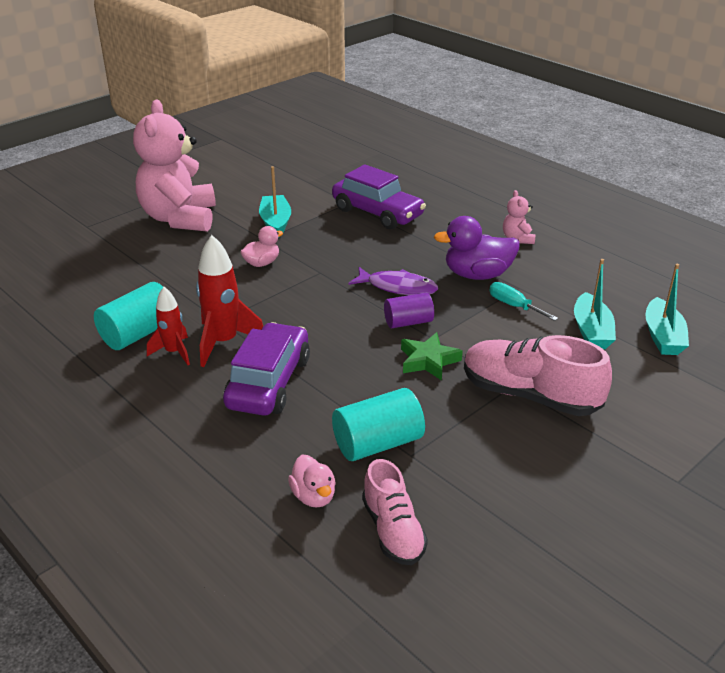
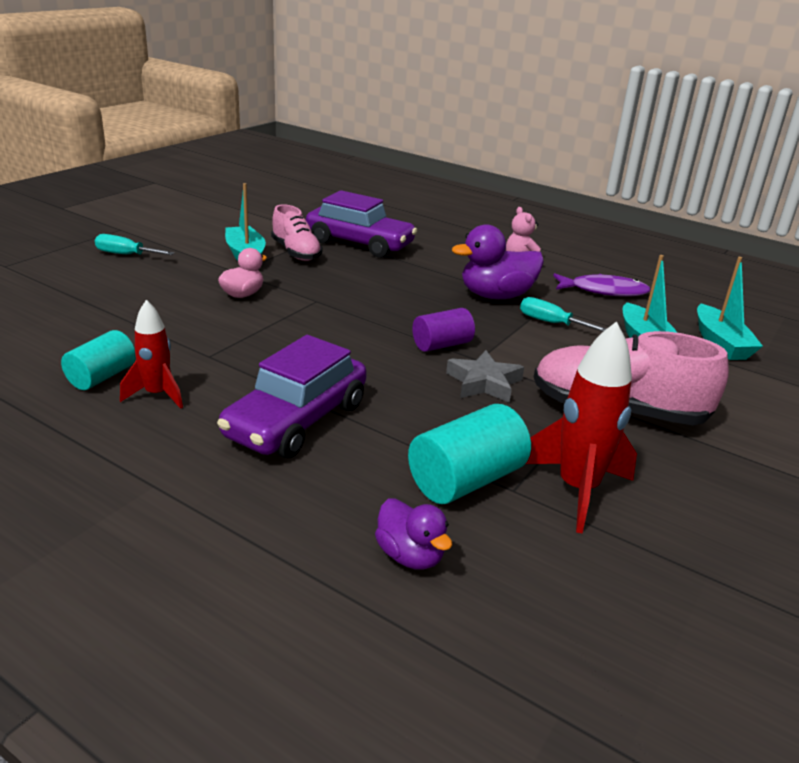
camera: 15 degrees left, 5 degrees down
(138, 334) = (102, 376): turquoise cylinder -> turquoise cylinder, size x0.67
(179, 218) = (126, 255): pink teddy bear -> turquoise screwdriver
(224, 342) = (222, 379): red rocket -> red rocket (577, 490)
(269, 382) = (296, 420): purple car -> purple car turned 150 degrees counterclockwise
(313, 496) = (410, 555): pink duck -> purple duck
(393, 530) = (535, 588): pink shoe -> pink shoe (296, 252)
(398, 287) = (414, 311): purple fish -> purple fish (604, 291)
(428, 361) = (484, 383): green star -> grey star

